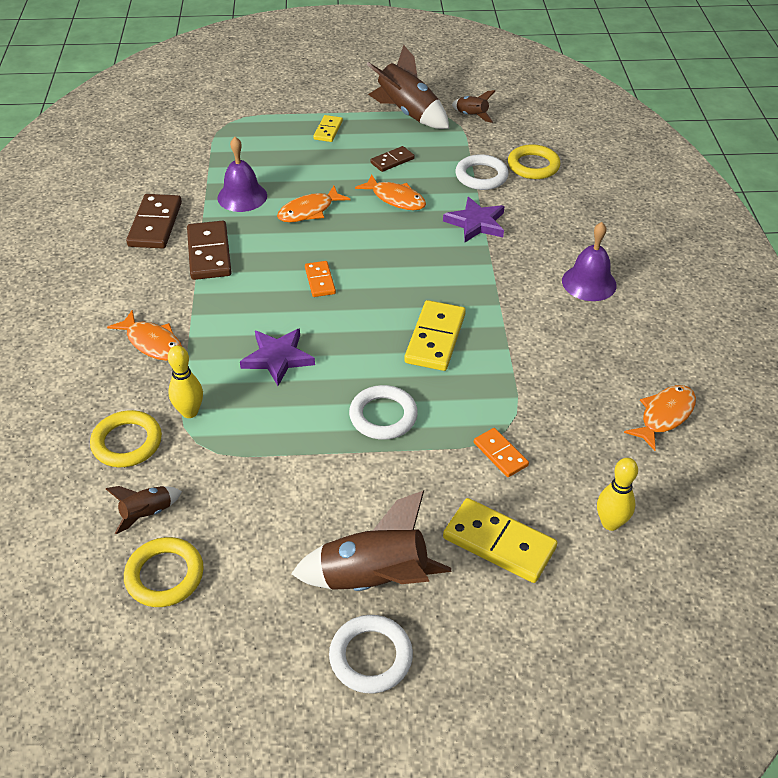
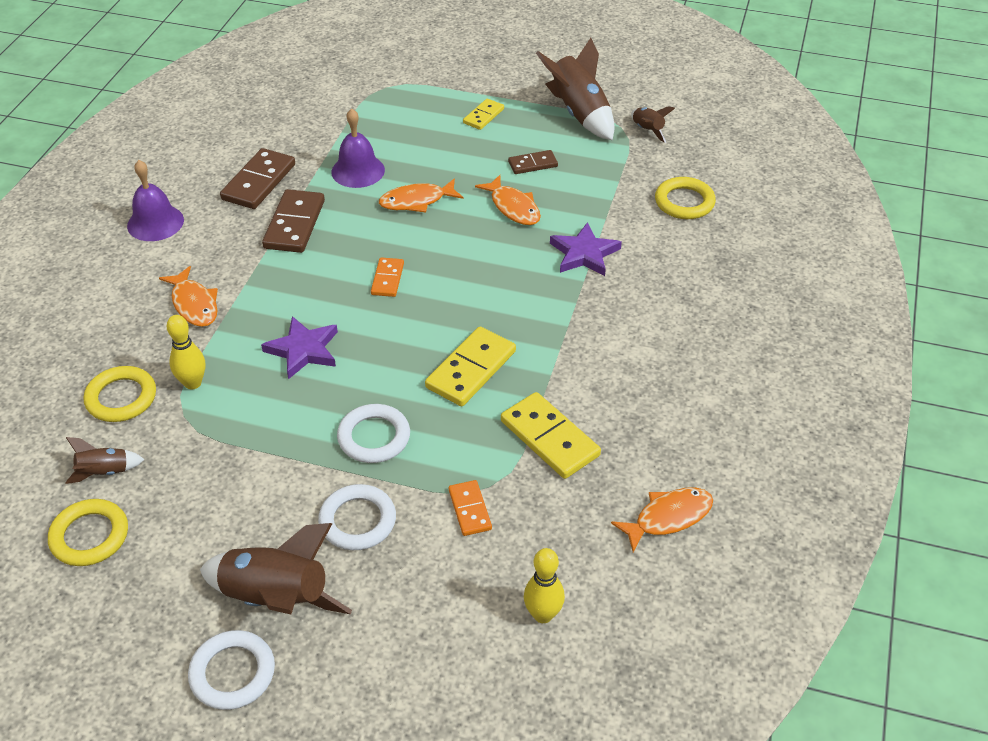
camera: 20 degrees right, 0 degrees up
(481, 176) = (619, 202): white ring -> white ring (357, 521)
(499, 543) = (417, 600): yellow domino -> yellow domino (549, 438)
(589, 283) = (670, 349): purple bell -> purple bell (155, 223)

